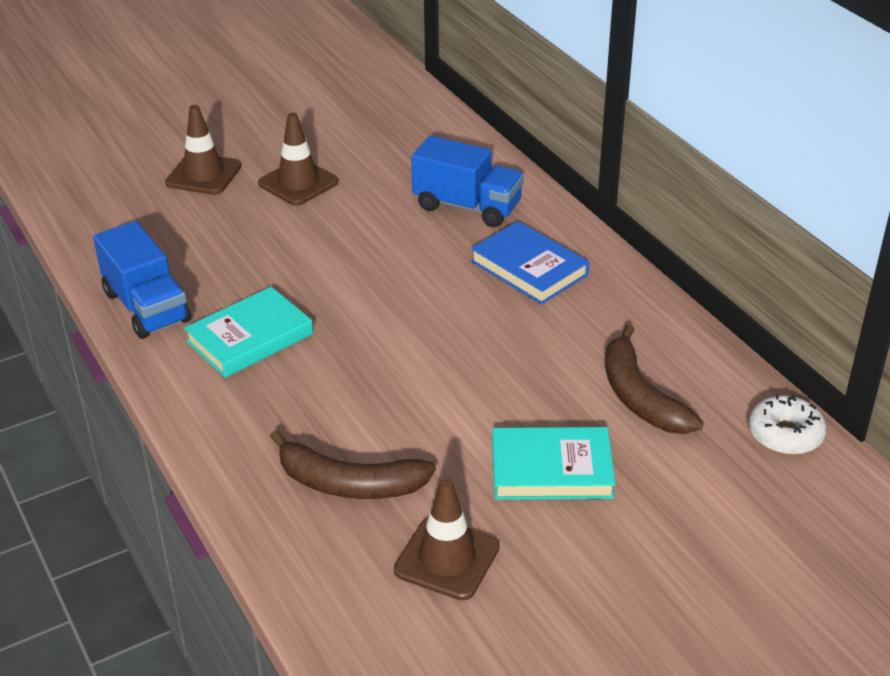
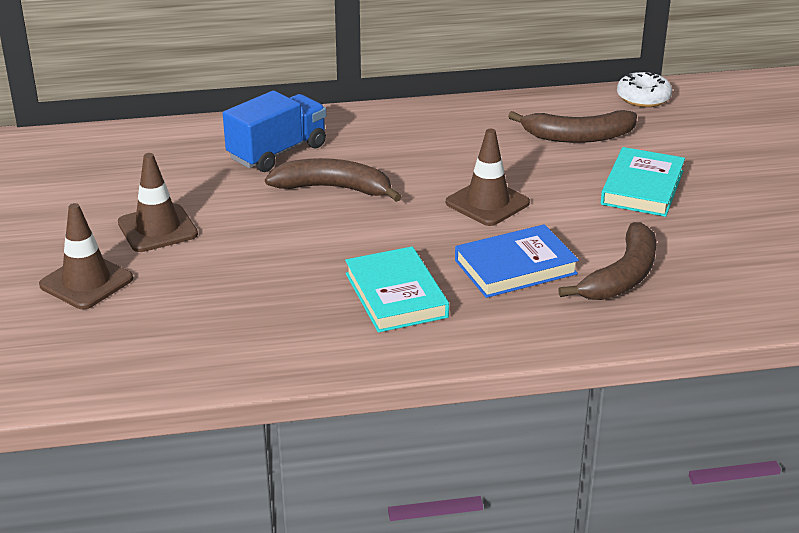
camera: 70 degrees left, 5 degrees down
(146, 307) = (304, 349): blue truck -> none
(419, 255) = (333, 188): none -> brown banana
(447, 559) = (722, 249): brown traffic cone -> brown traffic cone (487, 203)
(529, 268) = (390, 144): blue book -> blue book (515, 267)

